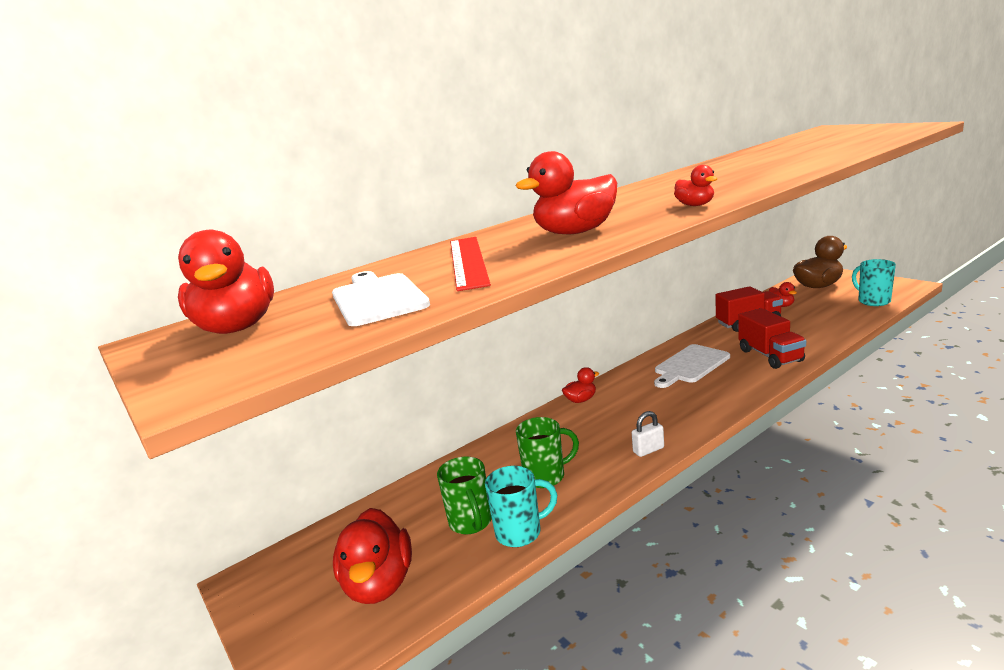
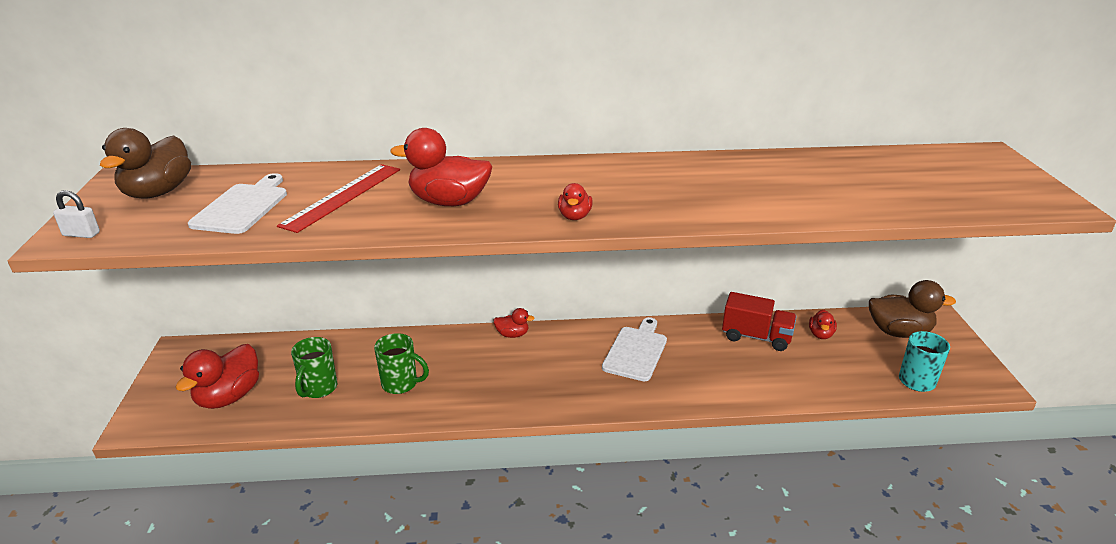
camera: 30 degrees right, 10 degrees up
(238, 328) = (158, 192): red duck -> brown duck
(520, 532) = (332, 414): turquoise mug -> none
(648, 450) = (488, 406): white padlock -> white padlock (81, 234)
(690, 365) = (636, 351): white cutting board -> white cutting board turned 120 degrees clockwise
(770, 356) = (712, 381): red truck -> none

